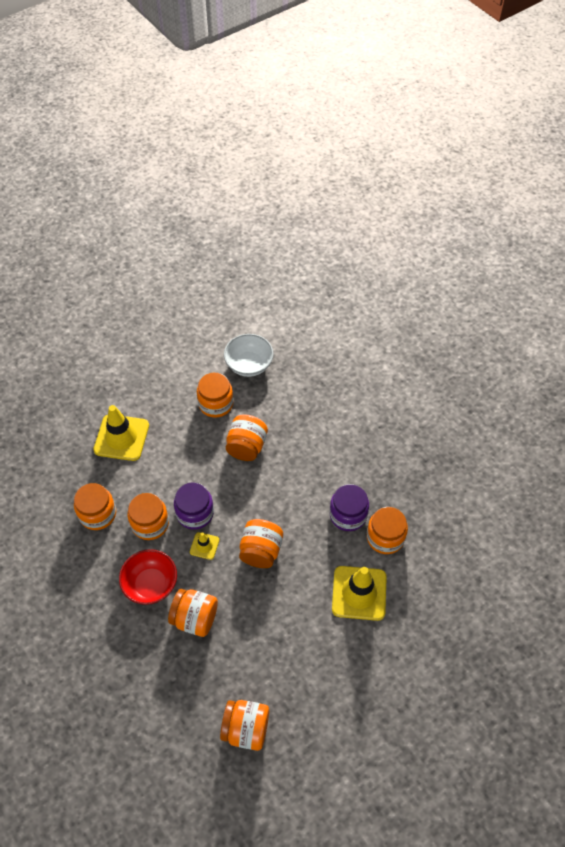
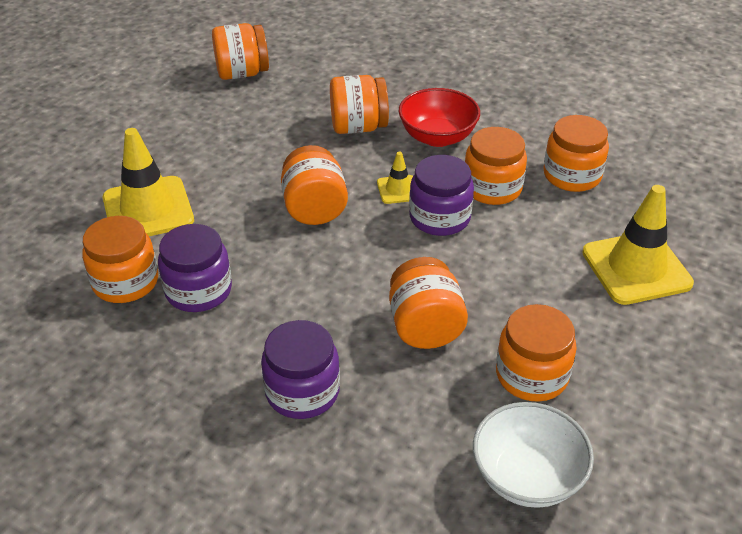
camera: 155 degrees right, 15 degrees down
(320, 435) = (302, 392): none -> purple jar

